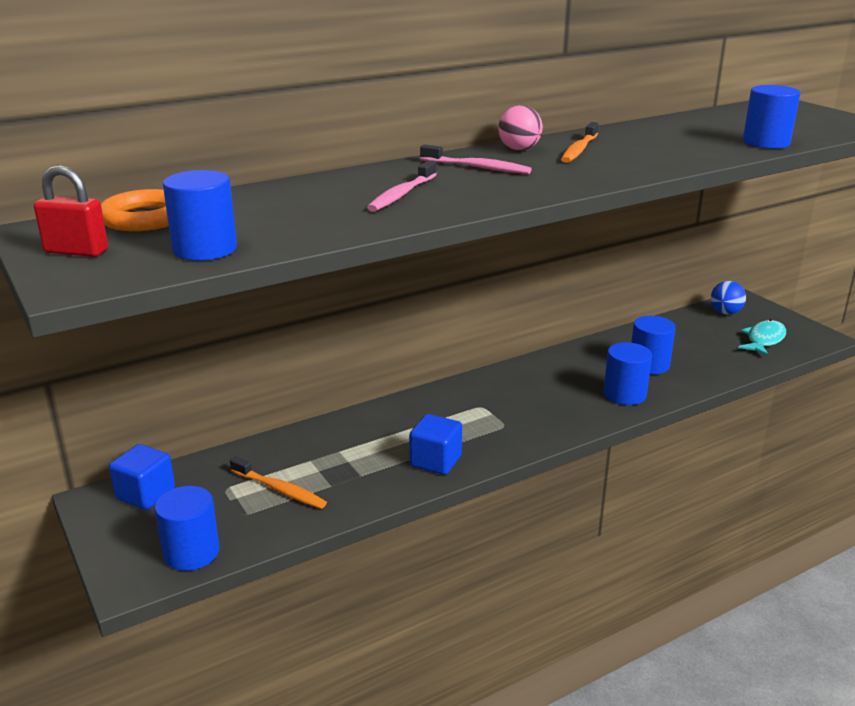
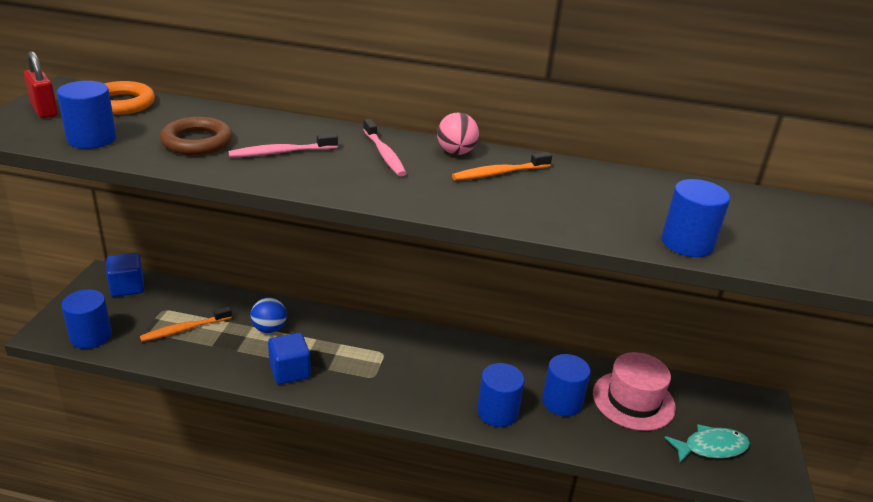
camera: 40 degrees right, 5 degrees up
(279, 489) = (184, 329): orange toothbrush -> orange toothbrush turned 75 degrees clockwise
(311, 214) = (197, 142): none -> brown ring
(684, 339) = (633, 400): none -> pink hat
(725, 312) = (720, 401): blue ball -> blue ball (269, 329)

